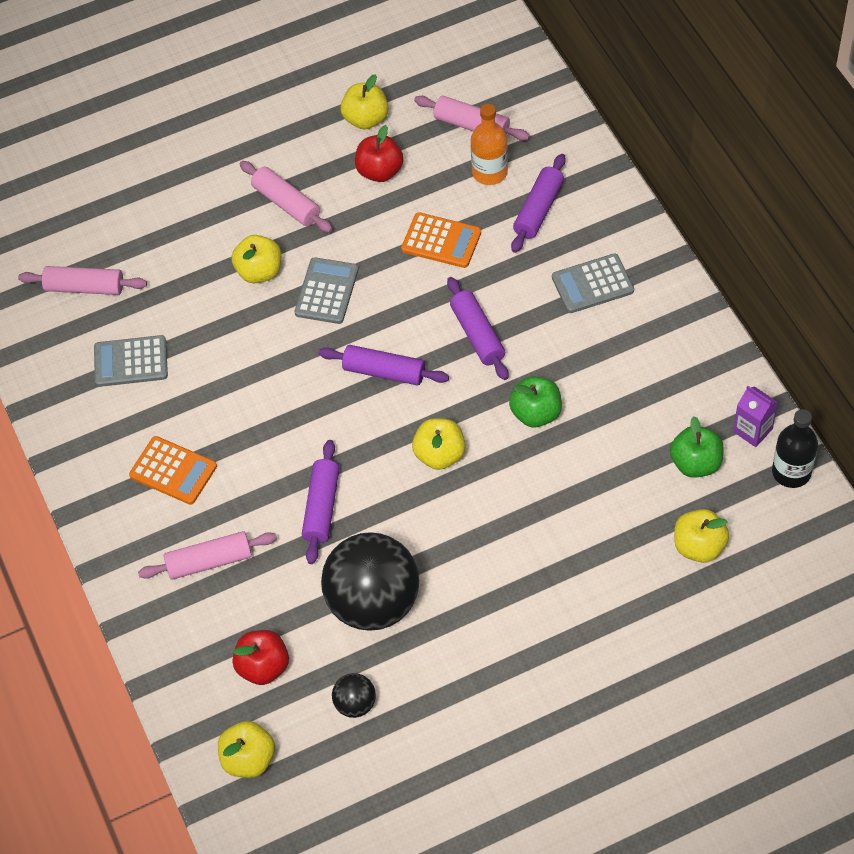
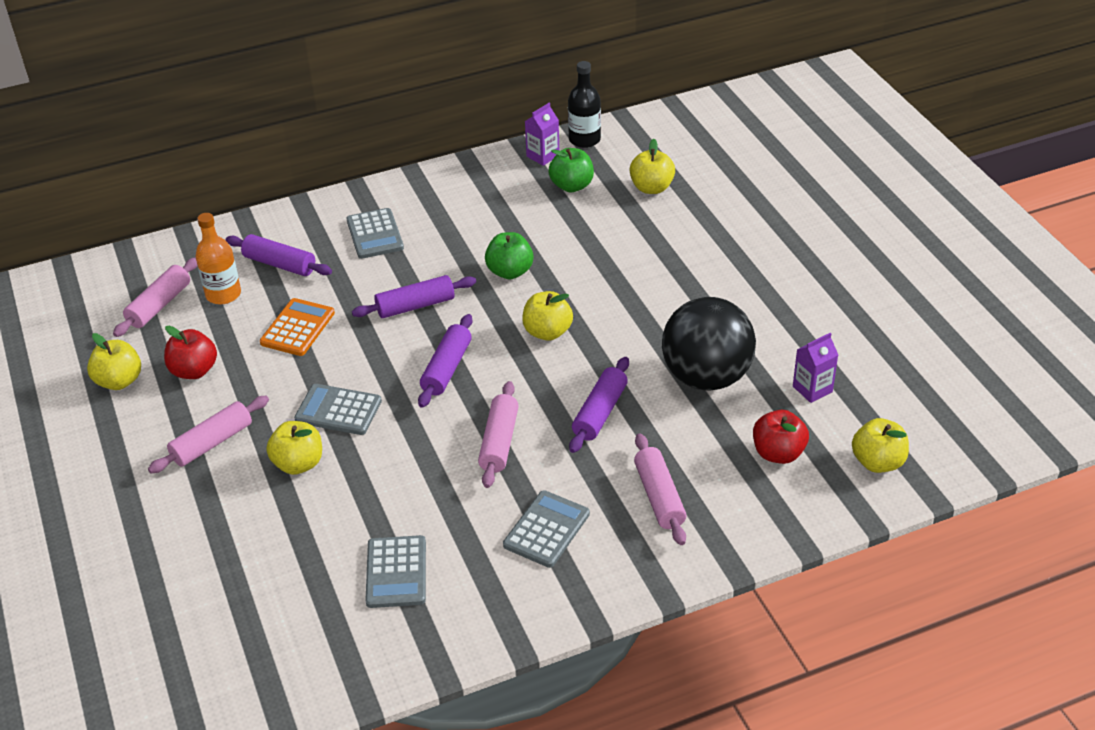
camera: 90 degrees left, 15 degrees down
(84, 287) = (279, 621): pink rolling pin -> pink rolling pin (499, 442)
(173, 471) = (546, 529): orange calculator -> grey calculator
(322, 507) = (599, 412): purple rolling pin -> purple rolling pin turned 75 degrees counterclockwise
(355, 704) = (812, 389): black ball -> purple carton

